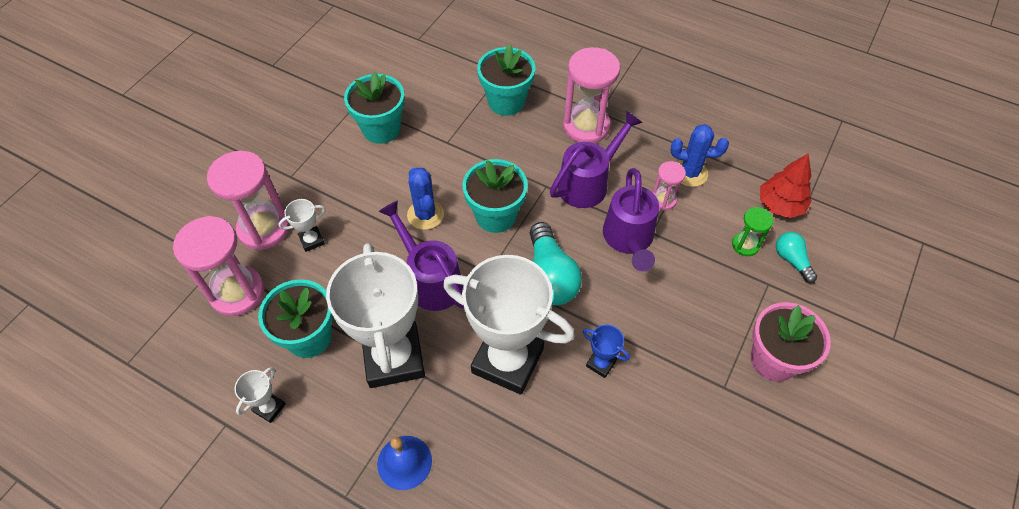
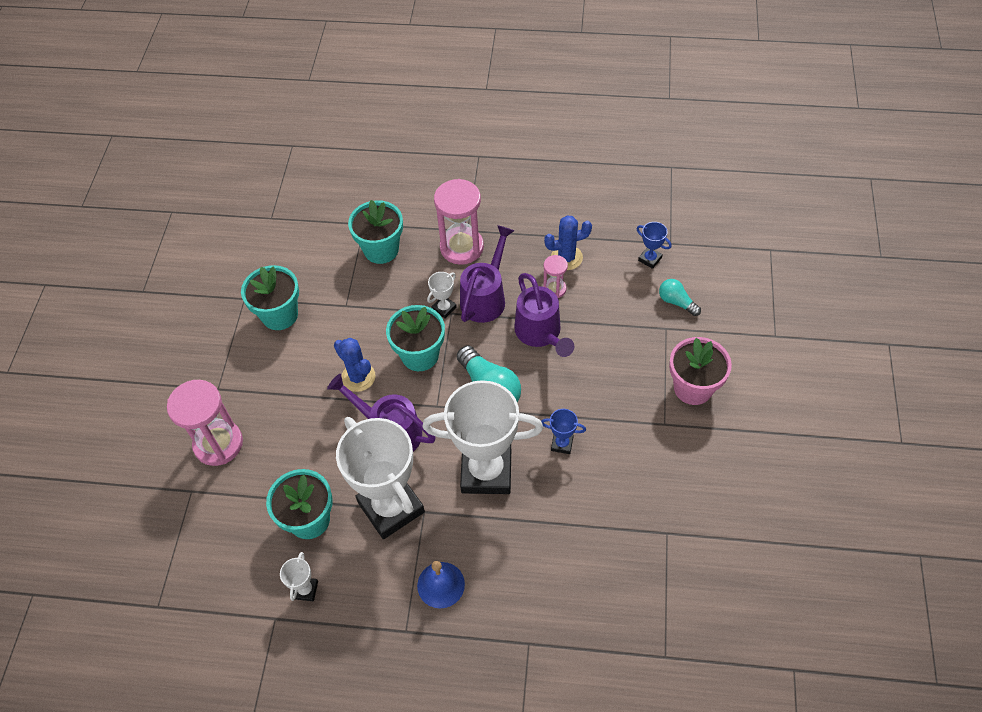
camera: 20 degrees left, 0 degrees up
(237, 292) = (224, 508): pink hourglass -> none
(312, 240) = (268, 438): white trophy -> white trophy (444, 308)
(745, 245) = (635, 303): green hourglass -> none
(780, 205) = (650, 259): red tree -> blue trophy

